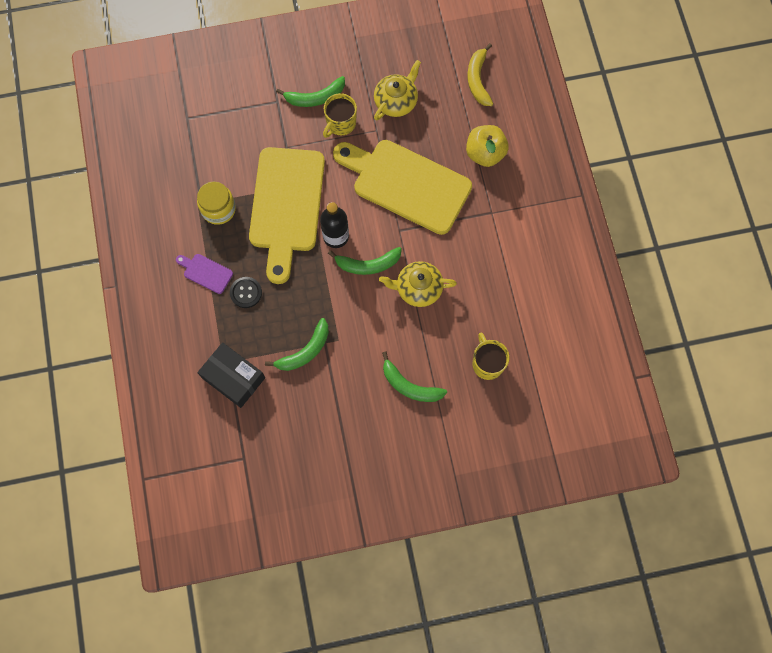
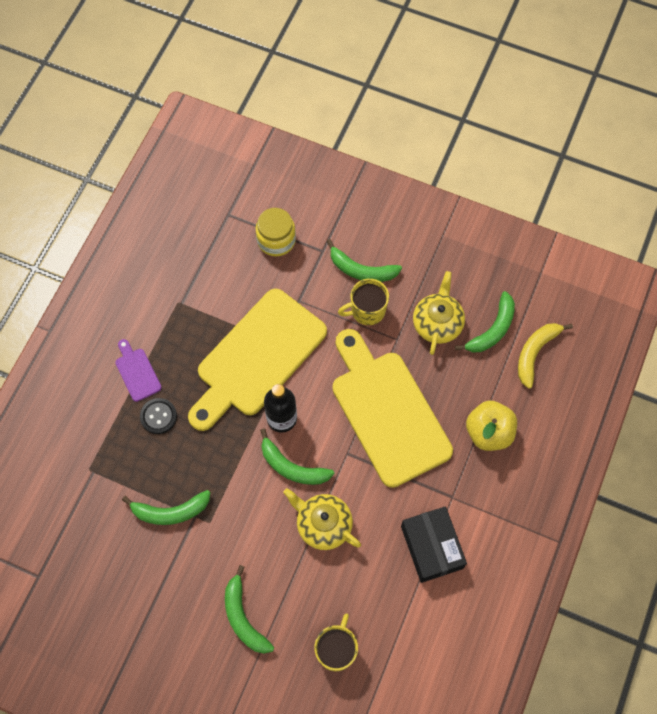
camera: 35 degrees right, 5 degrees down
(218, 209) = (193, 319): yellow jar -> yellow jar (276, 240)
(233, 377) = (87, 491): black box -> black box (432, 547)
(396, 101) = (437, 323): yellow teapot -> yellow teapot turned 60 degrees counterclockwise
(437, 82) = (492, 330): none -> green banana

